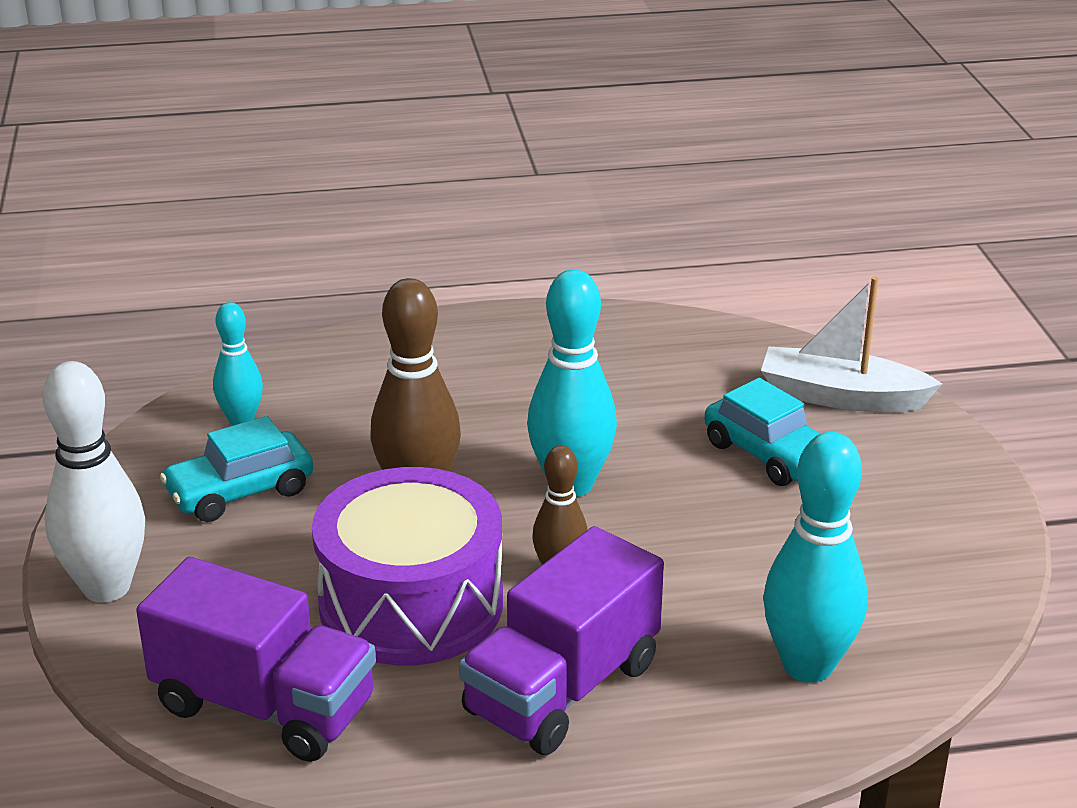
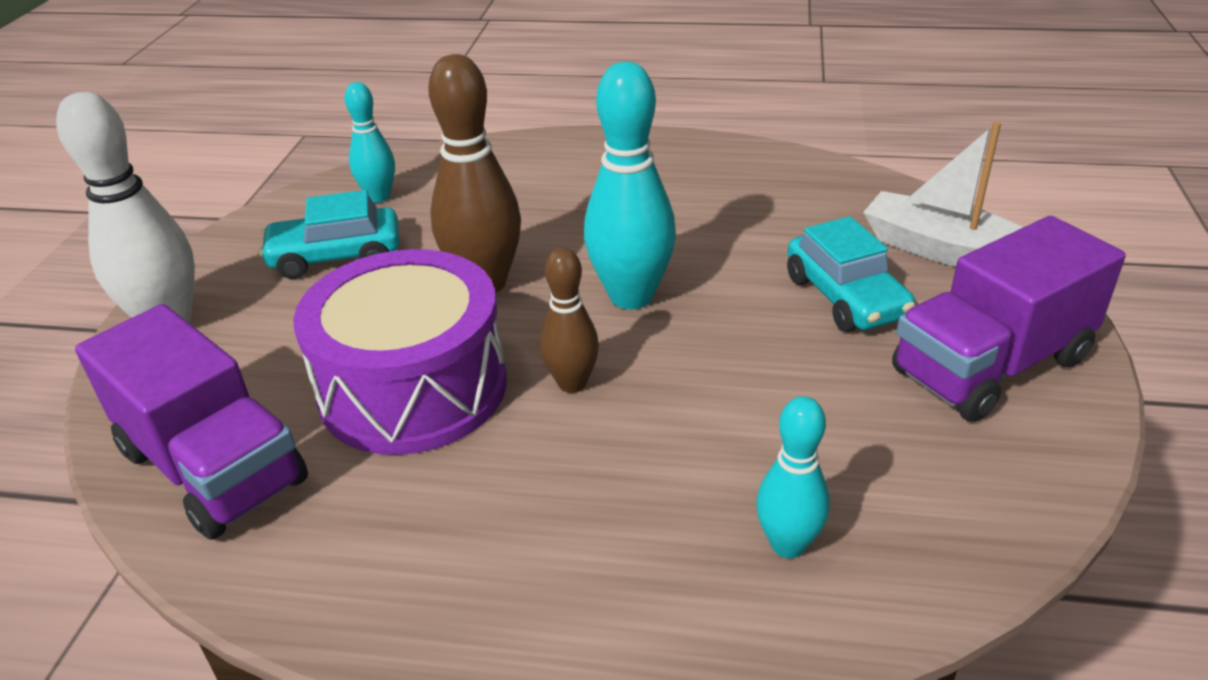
camera: 20 degrees right, 5 degrees up
(562, 689) = (504, 512): purple truck -> purple truck (991, 366)
(807, 666) = (788, 544): turquoise bowling pin -> turquoise bowling pin, size x0.59

